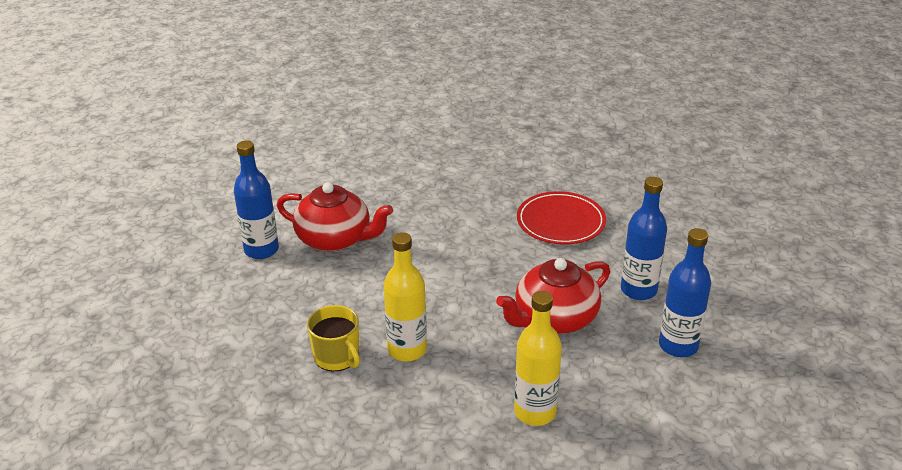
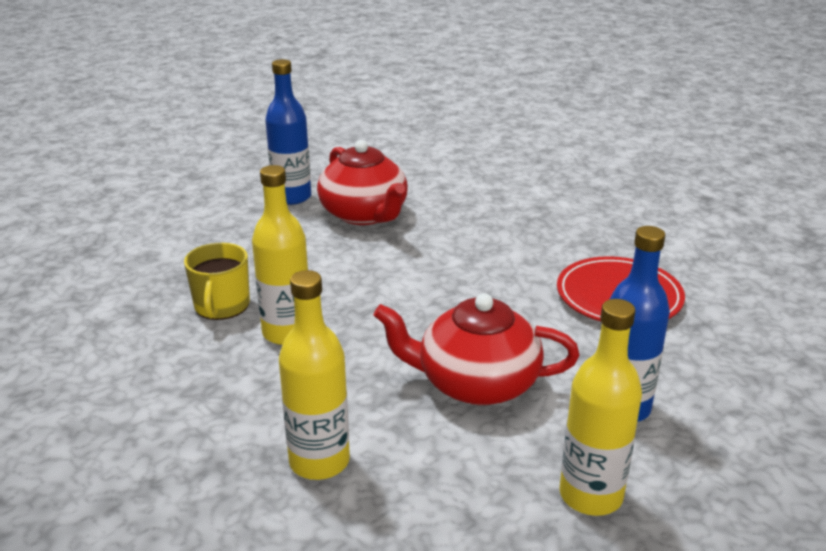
camera: 40 degrees right, 5 degrees down
(678, 346) = (590, 495): blue bottle -> yellow bottle

